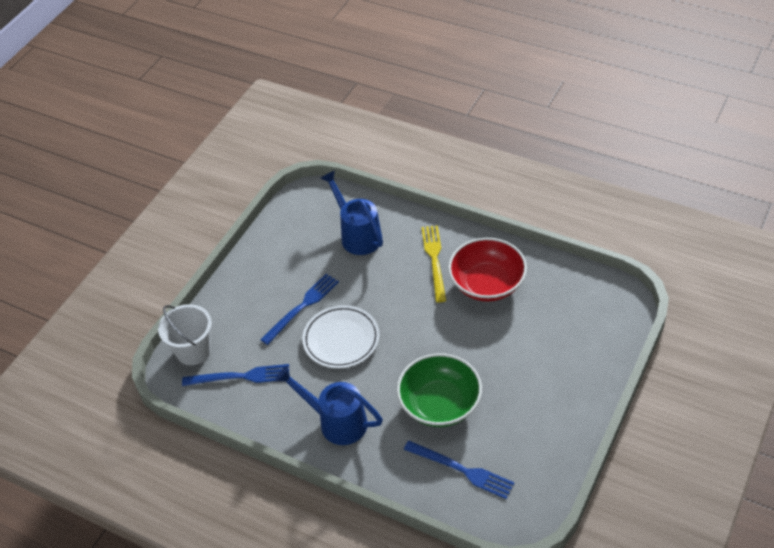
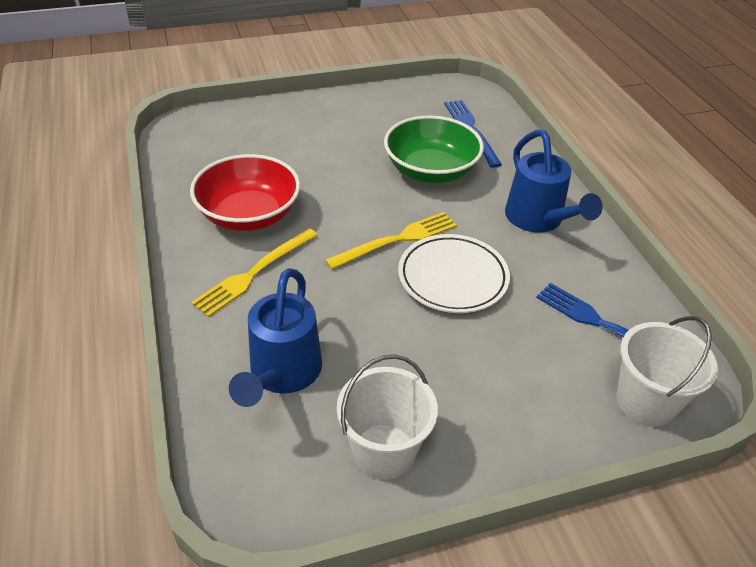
camera: 140 degrees left, 5 degrees down
(283, 243) = (384, 451): none -> white bucket
(302, 307) = (456, 344): blue fork -> none
(395, 336) = (397, 240): none -> yellow fork

